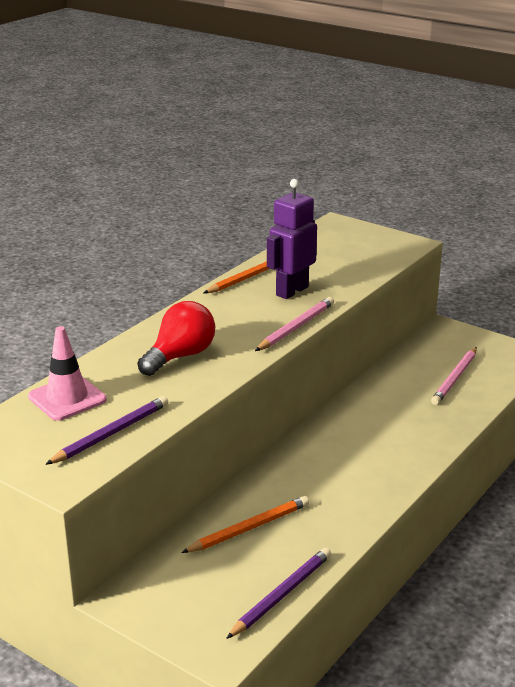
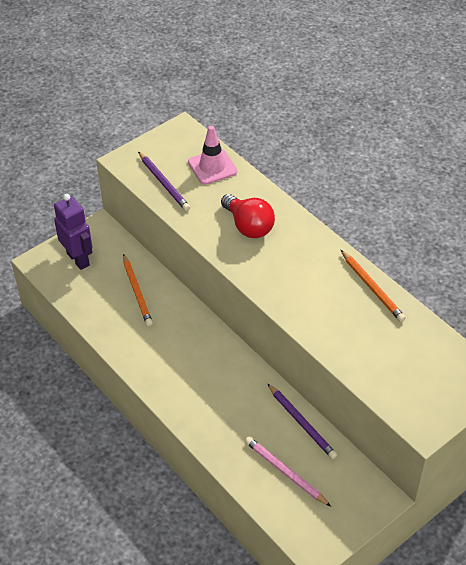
camera: 105 degrees right, 20 degrees up
(281, 595) = (71, 295): purple pencil -> purple pencil (301, 423)
(291, 291) = (337, 310): purple robot -> purple robot (78, 259)
(296, 327) = (272, 299): pink pencil -> none

